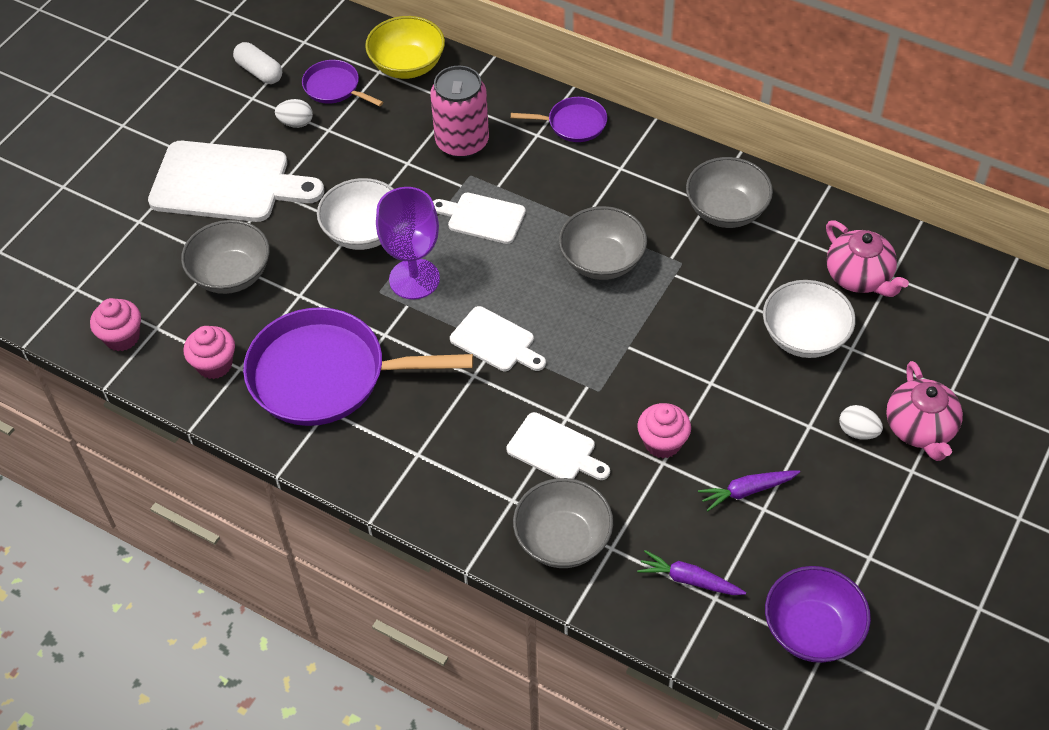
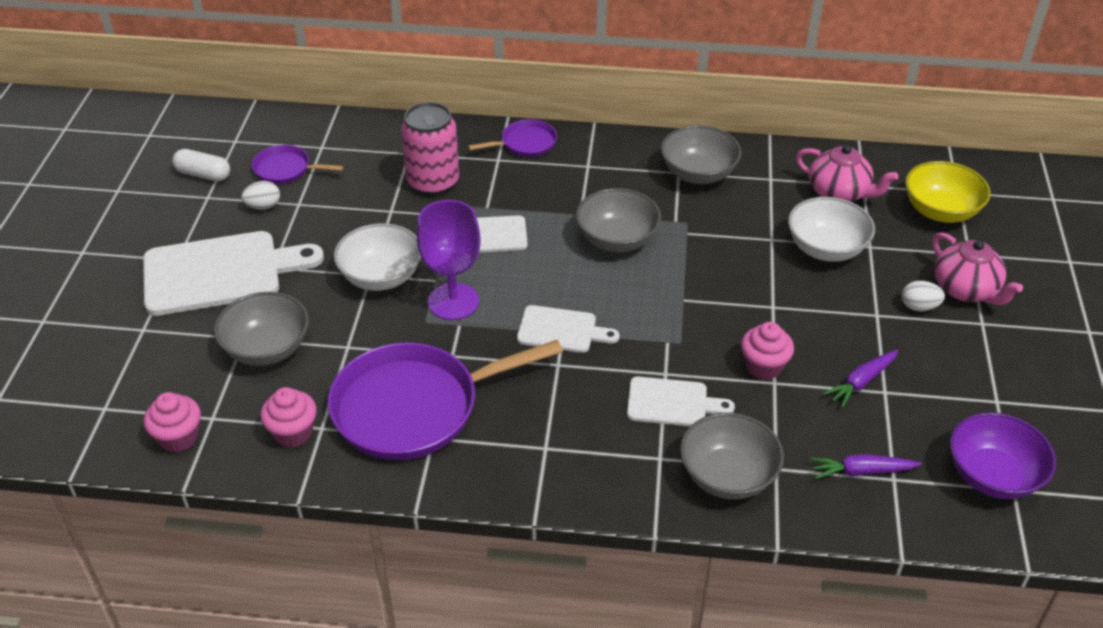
camera: 25 degrees left, 10 degrees down
(407, 65) = (346, 136): yellow bowl -> yellow bowl (940, 211)

